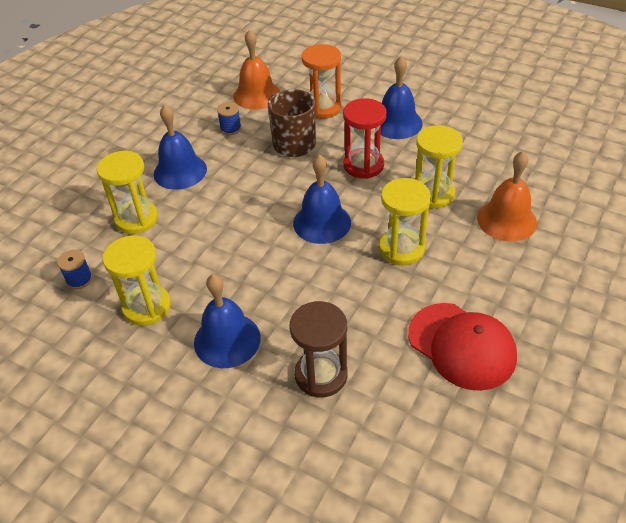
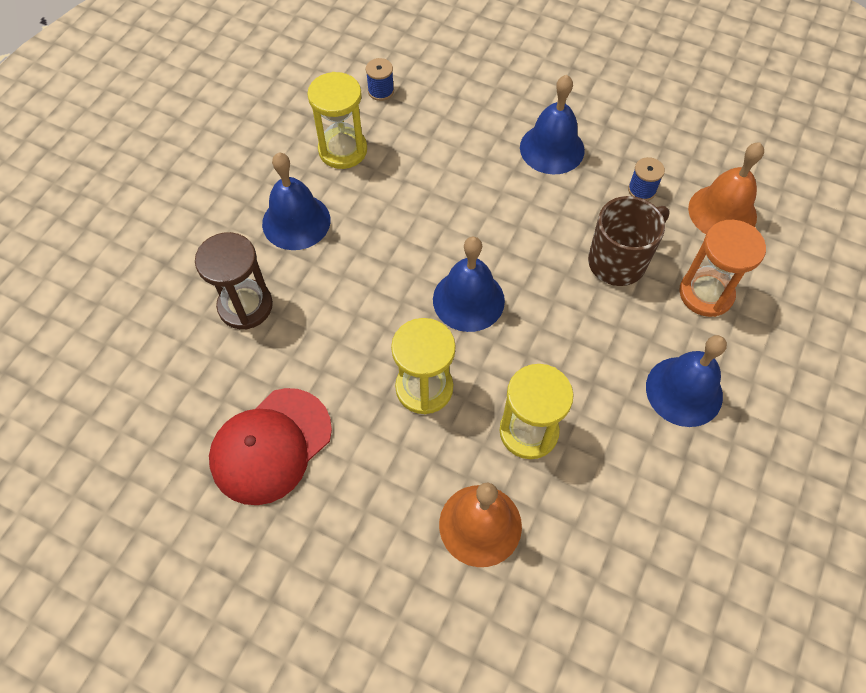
camera: 85 degrees right, 15 degrees up
(136, 219) = (469, 121): yellow hourglass -> none
(363, 165) = (581, 346): red hourglass -> none

